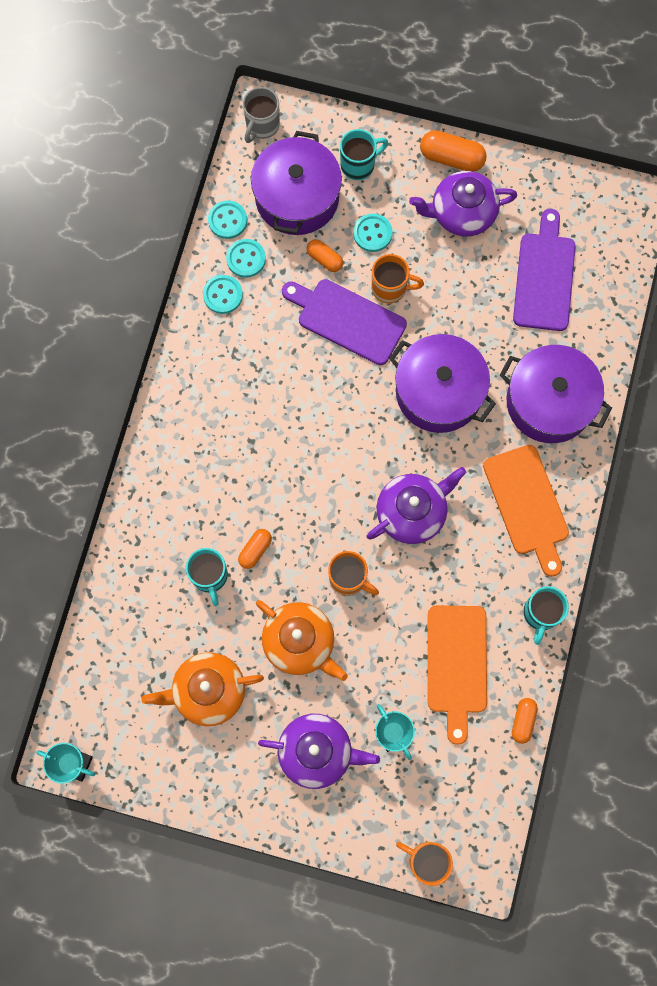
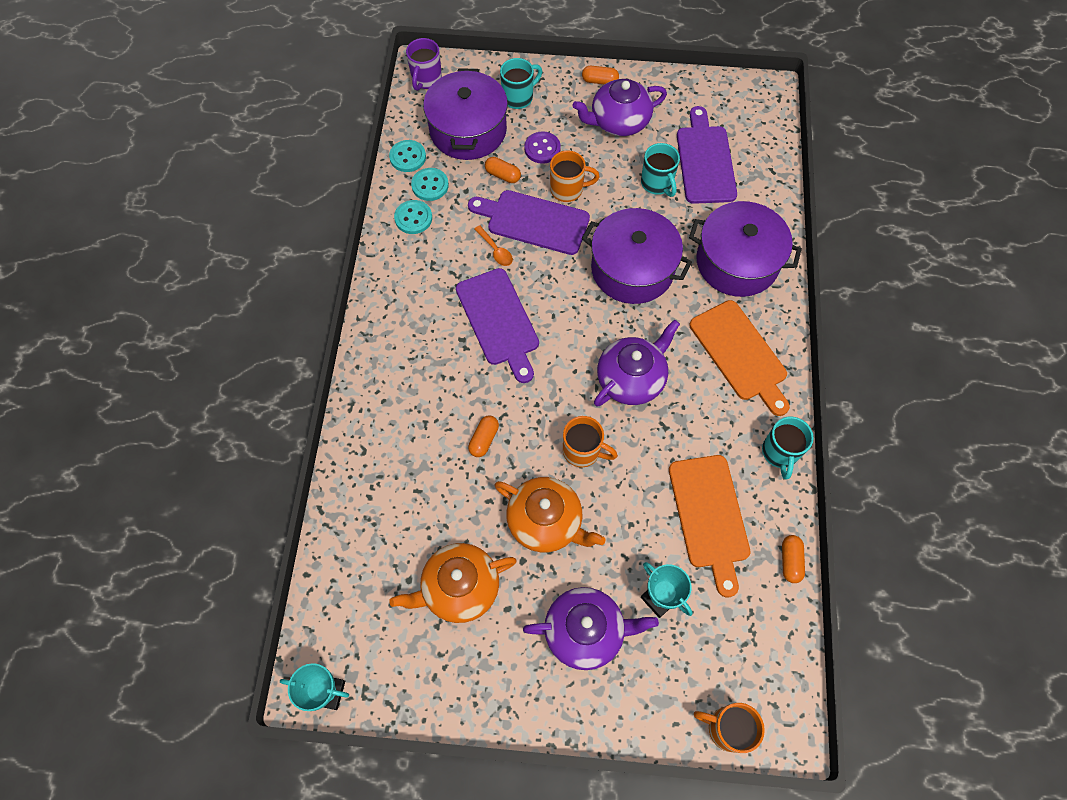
camera: 10 degrees left, 10 degrees down
(210, 576) = (442, 472): turquoise mug -> turquoise mug (657, 184)
(262, 126) = (426, 80): grey mug -> purple mug
(291, 427) = (499, 321): none -> purple cutting board
(302, 347) = (495, 250): none -> orange spoon
(372, 233) = (542, 149): turquoise button -> purple button
(451, 158) = (599, 81): orange capsule -> orange capsule, size x0.61

